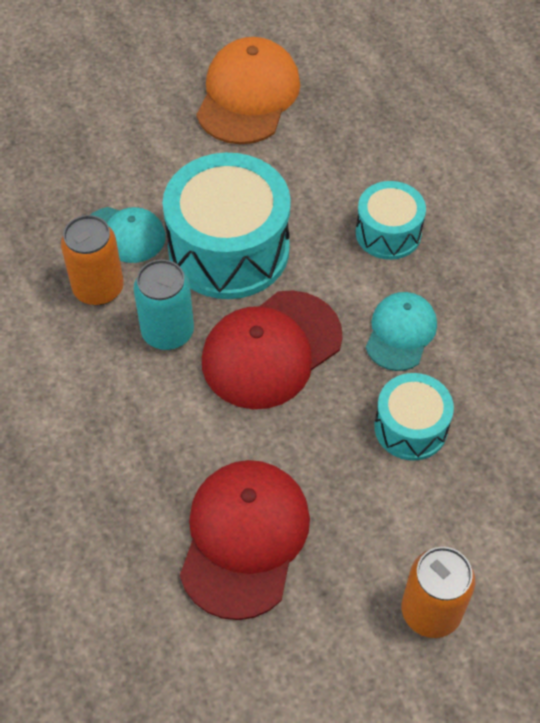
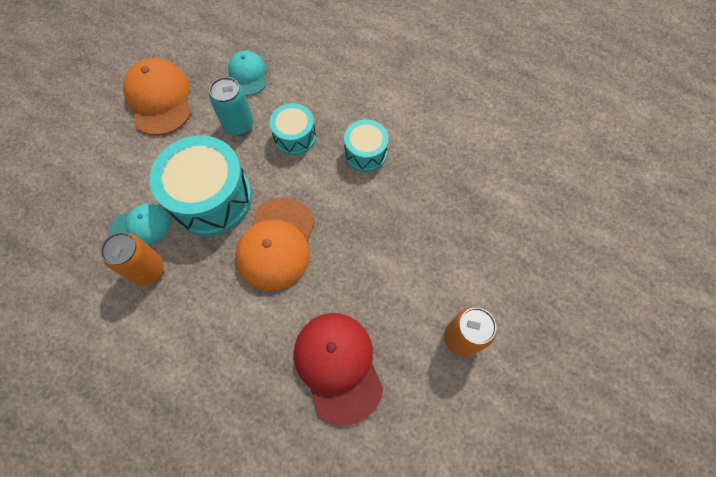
camera: 35 degrees left, 10 degrees up
(167, 332) = (209, 270): turquoise can -> turquoise can (238, 125)
(271, 350) = (276, 244): red cap -> orange cap
(400, 333) = (340, 190): turquoise cap -> turquoise cap (248, 75)
(410, 427) = (382, 241): turquoise drum -> turquoise drum (365, 153)

